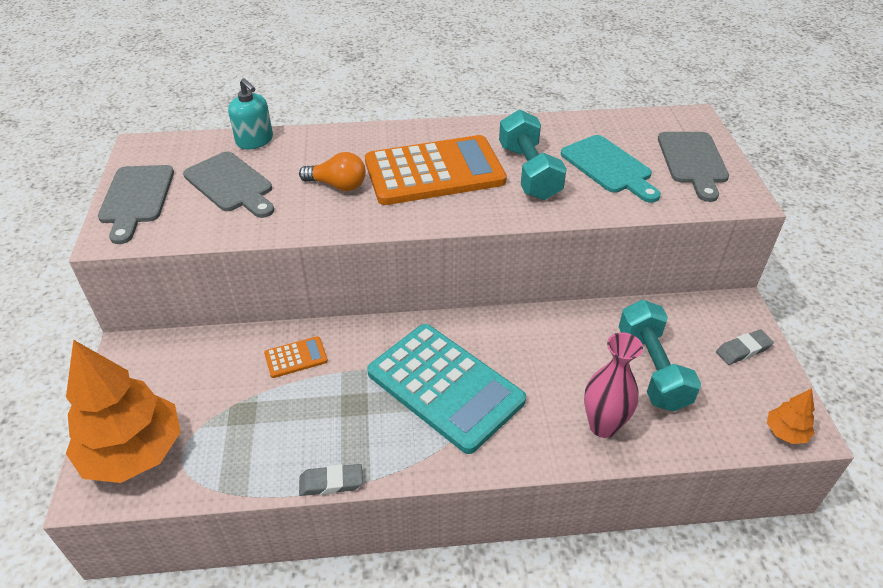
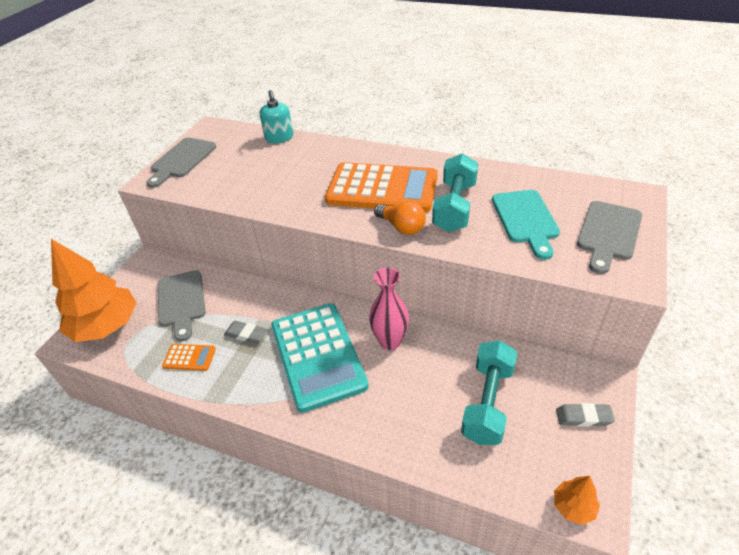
camera: 30 degrees right, 0 degrees up
(231, 184) = (242, 164): grey cutting board -> grey cutting board (181, 301)
(296, 357) = (237, 298): orange calculator -> orange calculator (189, 357)
(331, 482) = (198, 393): grey eraser -> grey eraser (246, 334)
(338, 185) = (308, 182): orange light bulb -> orange light bulb (401, 227)
(603, 426) = (414, 432): pink vase -> pink vase (390, 341)

